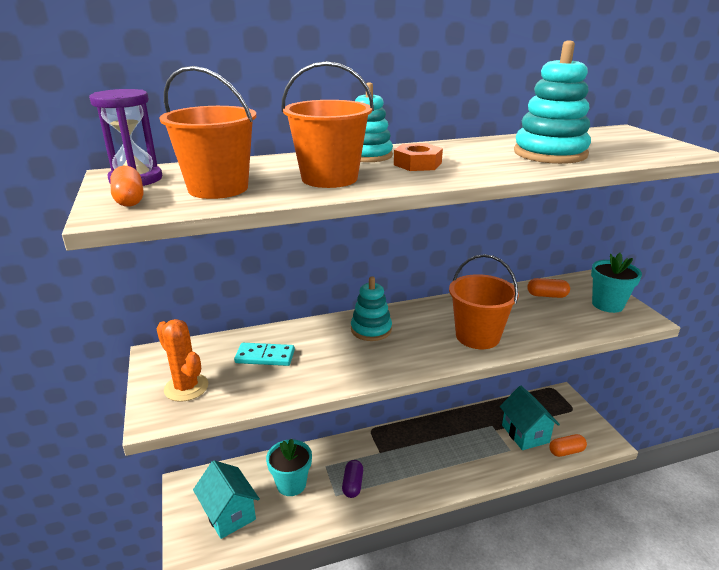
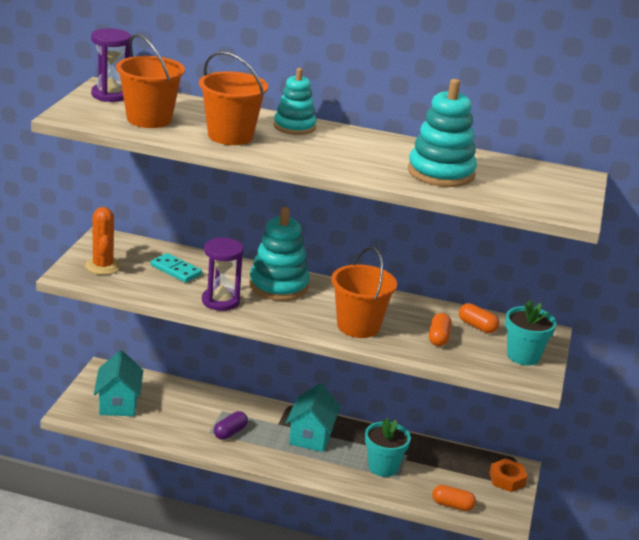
camera: 30 degrees right, 0 degrees up
(129, 199) = (88, 109): orange capsule -> orange capsule (438, 338)
(291, 484) = (182, 409): turquoise flower pot -> turquoise flower pot (383, 467)
(343, 369) = (220, 301): none -> purple hourglass
(371, 329) = (278, 286): turquoise stacking toy -> turquoise stacking toy, size x1.51
(417, 164) = (315, 146): orange nut -> orange nut (507, 479)
(525, 434) = (431, 475): turquoise house -> turquoise house (311, 436)

